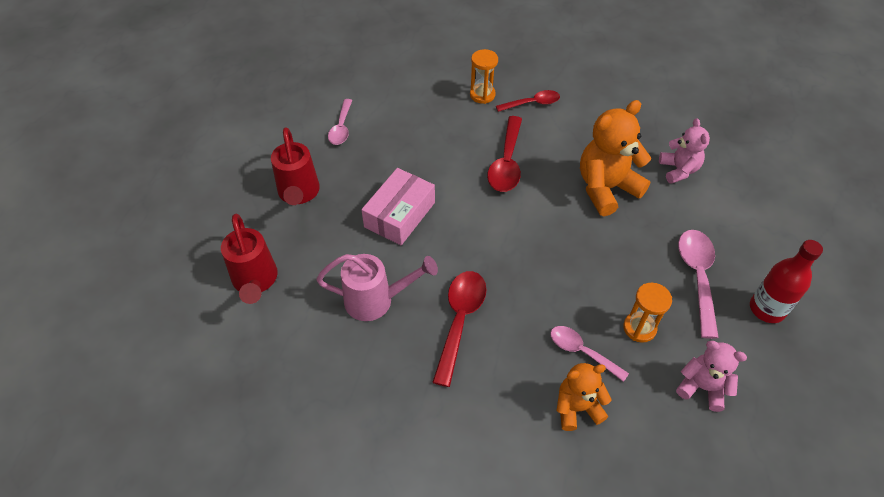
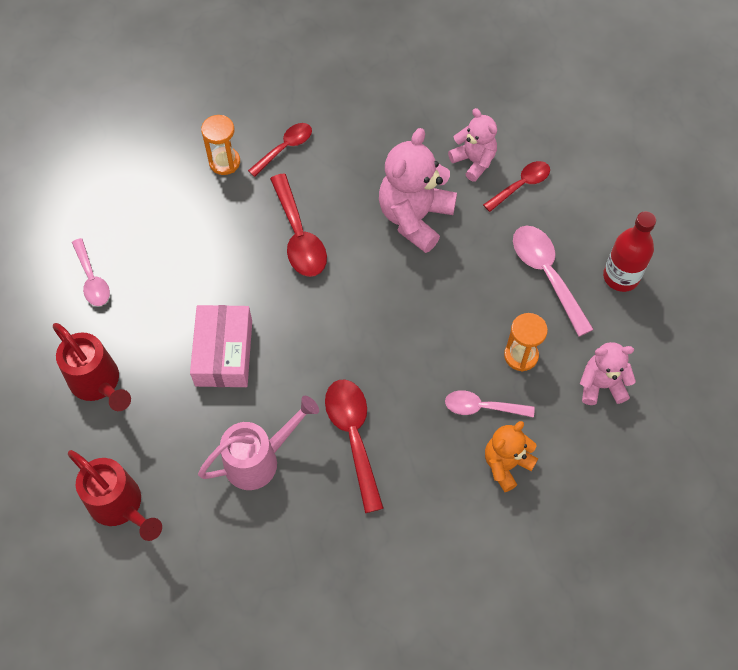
camera: 30 degrees left, 10 degrees up
(606, 188) = (415, 217): orange teddy bear -> pink teddy bear
(710, 203) = (521, 185): none -> red spoon

